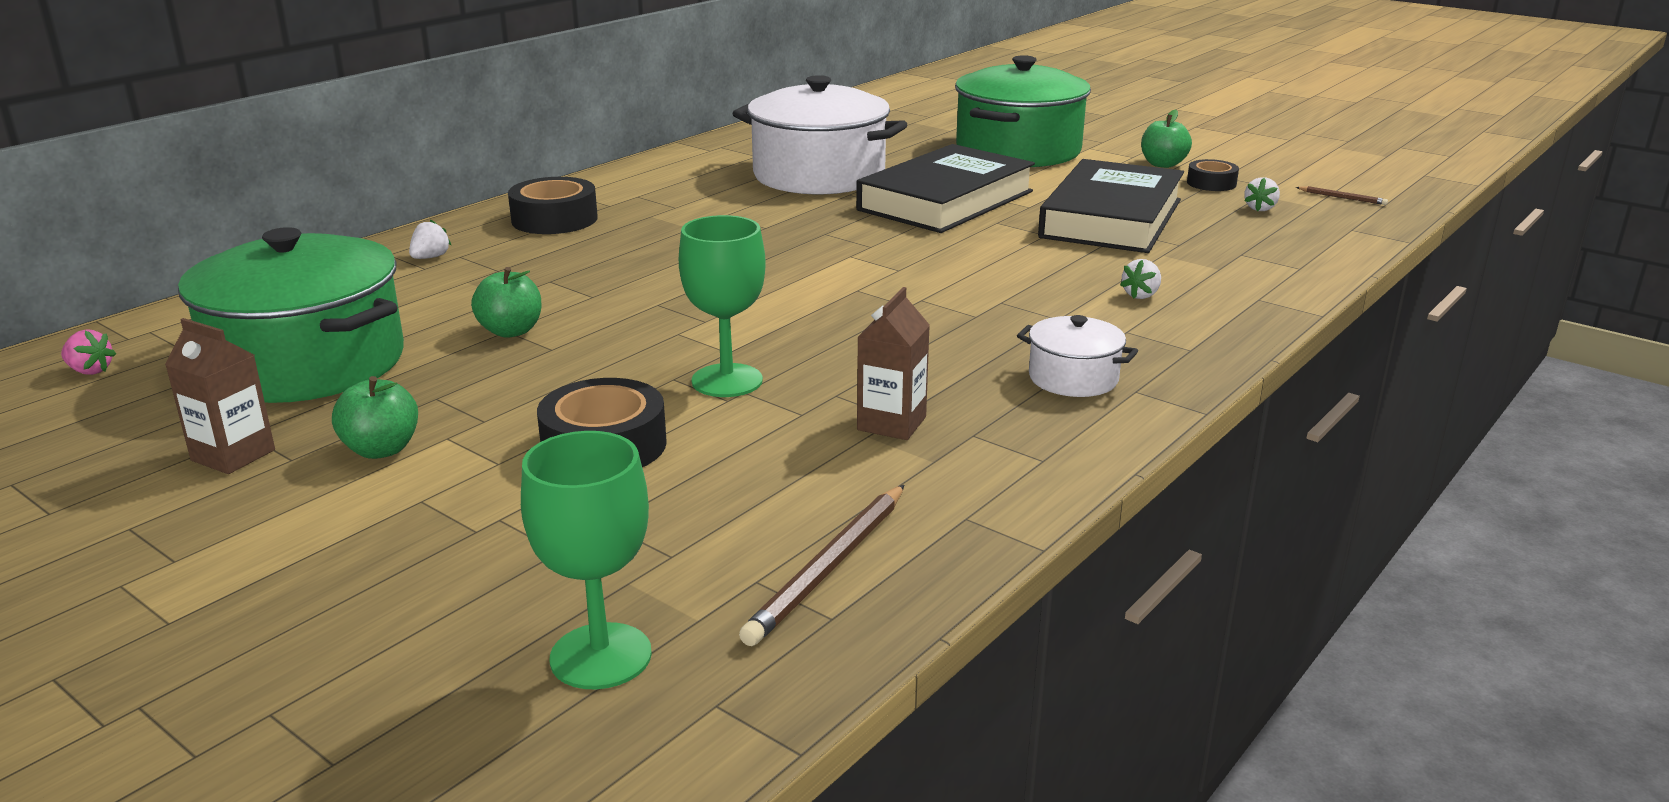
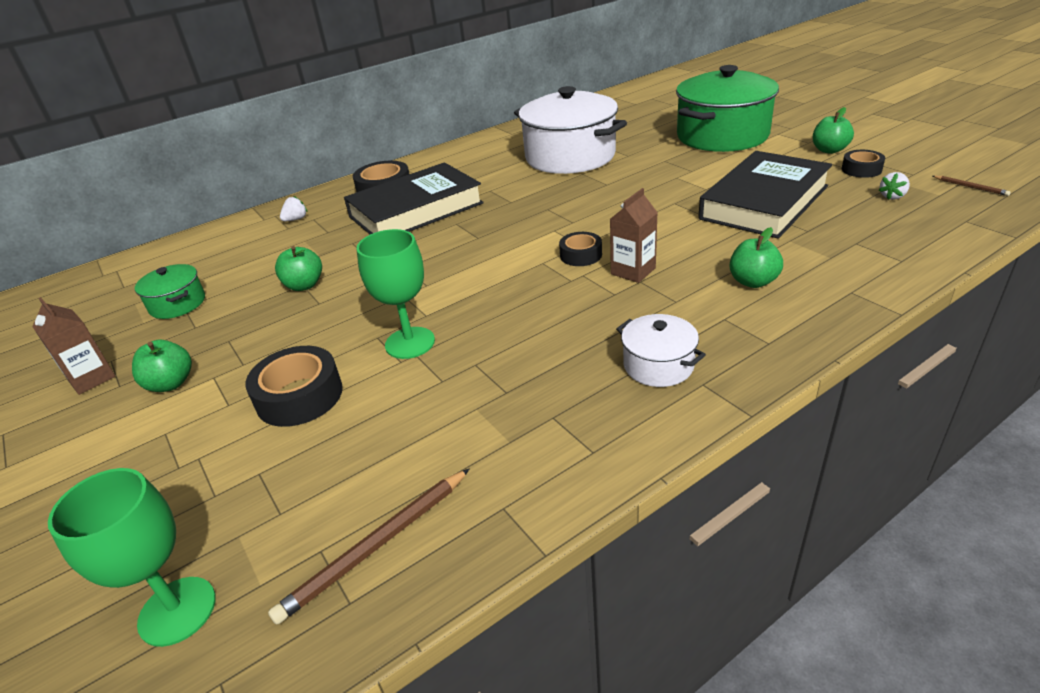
camera: 20 degrees right, 10 degrees up
(90, 371) = (68, 300): pink strawberry -> none
(308, 363) = (177, 304): green pot -> green pot, size x0.47
(891, 423) = (499, 398): brown carton -> brown carton (633, 271)
(905, 280) = (581, 255): none -> black tape
(945, 201) = (646, 181): black book -> black book (416, 210)
(1141, 295) = (753, 281): white strawberry -> green apple

